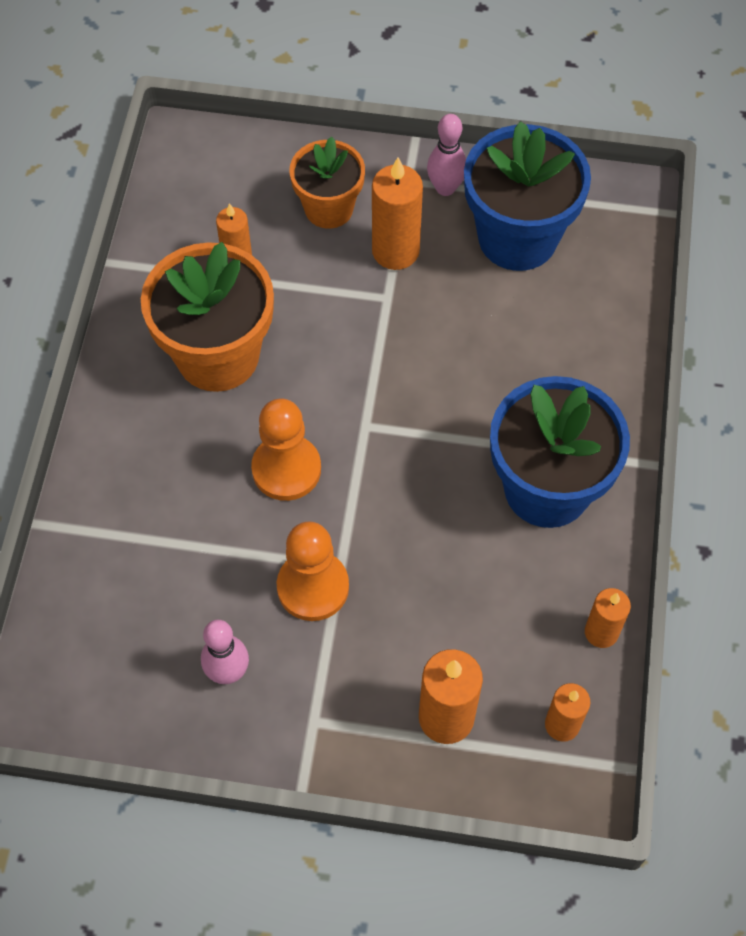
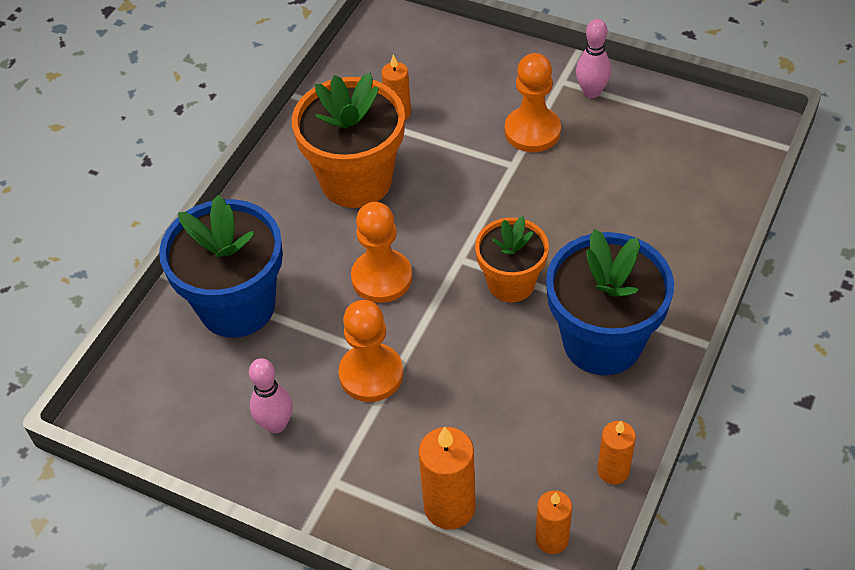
camera: 20 degrees right, 10 degrees down
(329, 208) = (487, 89): orange flower pot -> orange flower pot (511, 283)
(395, 251) = (532, 131): orange candle -> orange pawn
(517, 238) = (641, 141): blue flower pot -> blue flower pot (237, 306)

